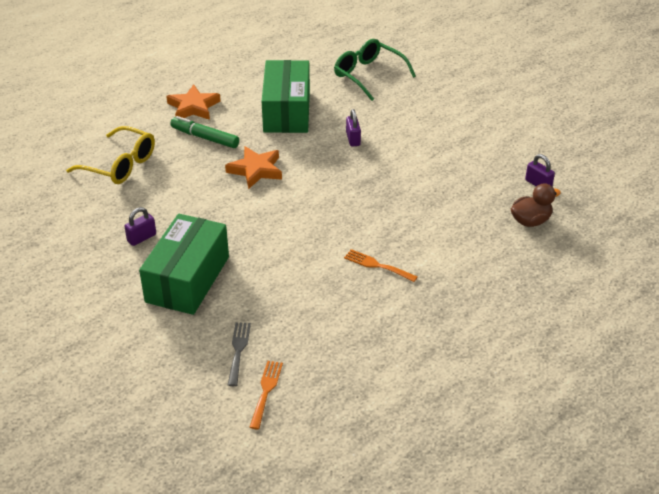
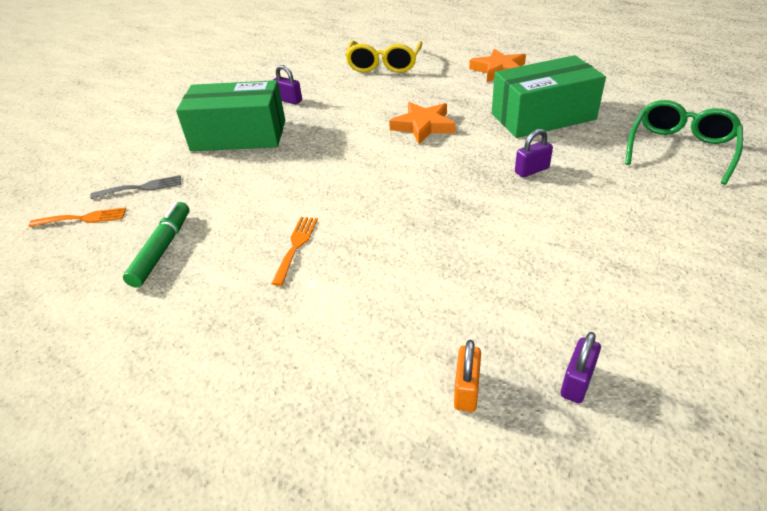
camera: 75 degrees right, 0 degrees up
(205, 138) = (455, 88): green marker -> green marker (162, 249)
(530, 221) = (466, 390): brown duck -> orange padlock

